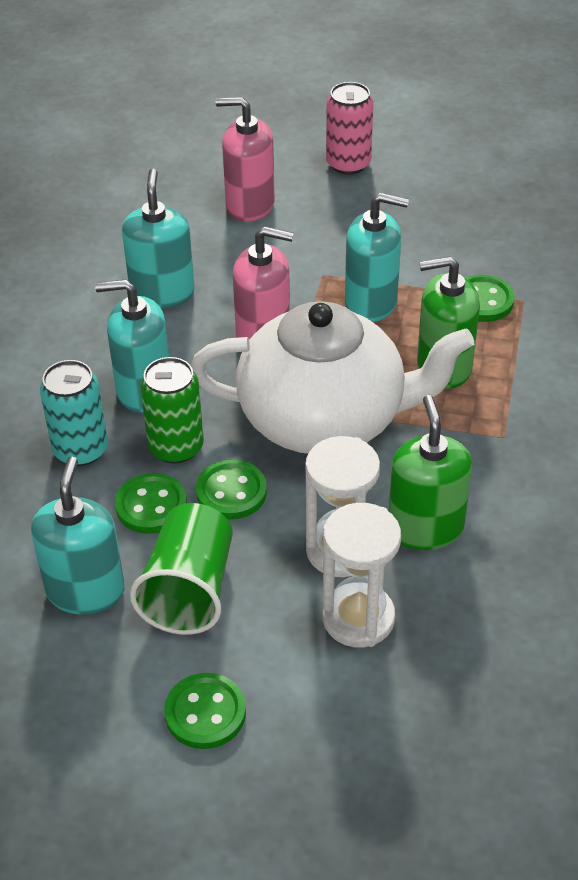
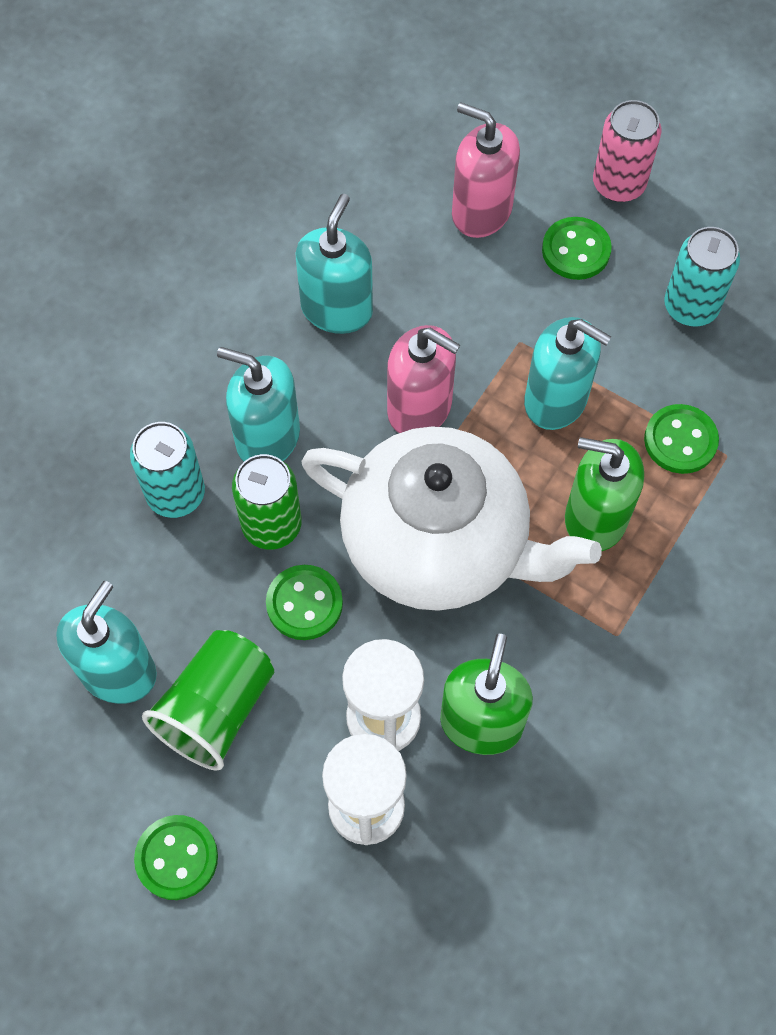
camera: 20 degrees right, 20 degrees up
(151, 506) = (219, 591): green button -> green button (576, 250)
(444, 220) = (690, 306): none -> turquoise can

